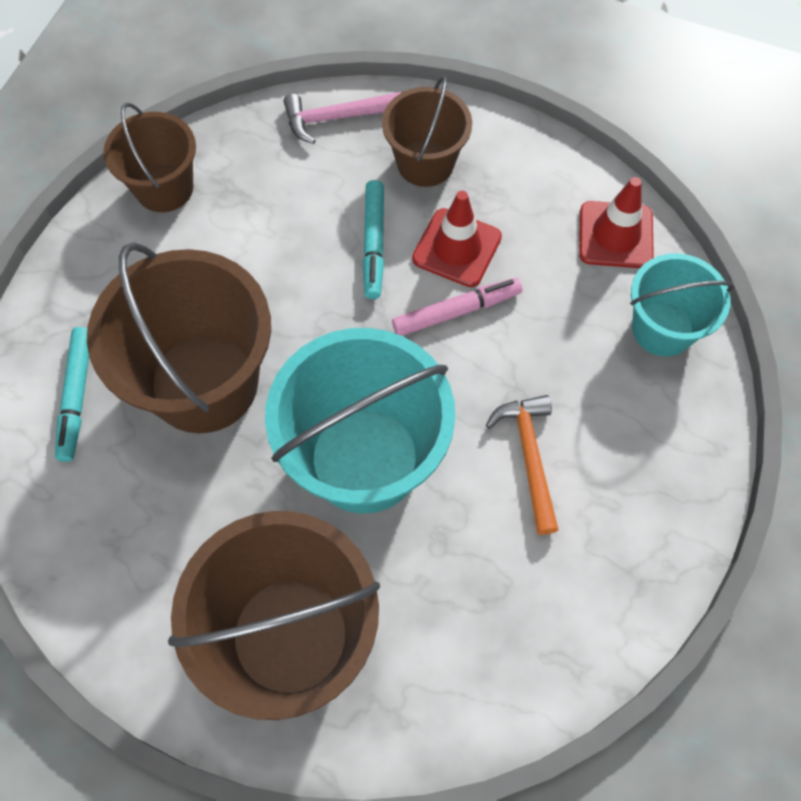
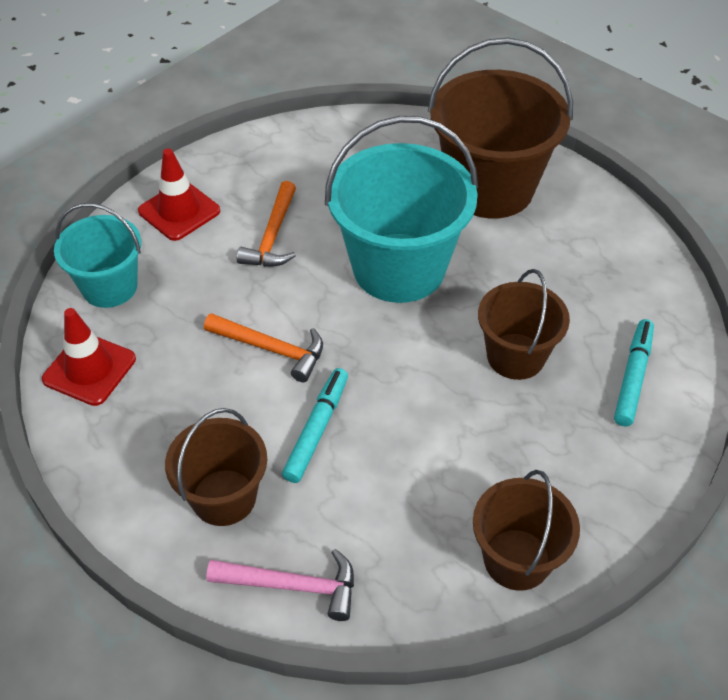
camera: 160 degrees left, 15 degrees down
(204, 383) = (515, 356): brown bucket -> brown bucket, size x0.58
(456, 311) = (271, 349): pink marker -> orange hammer
(457, 248) = (240, 402): red traffic cone -> red traffic cone (179, 211)

